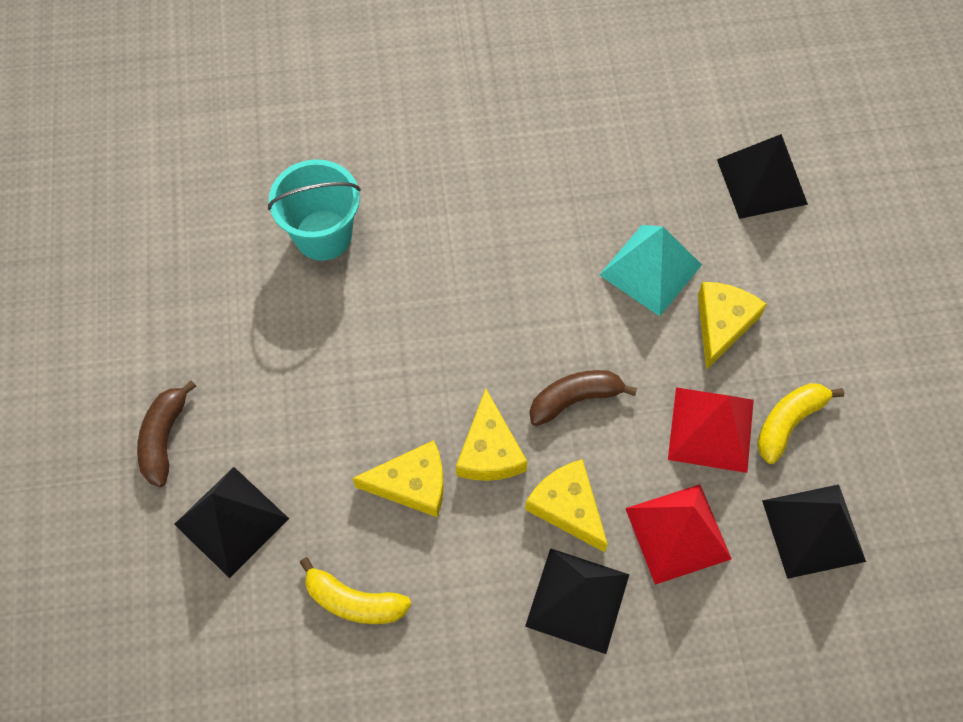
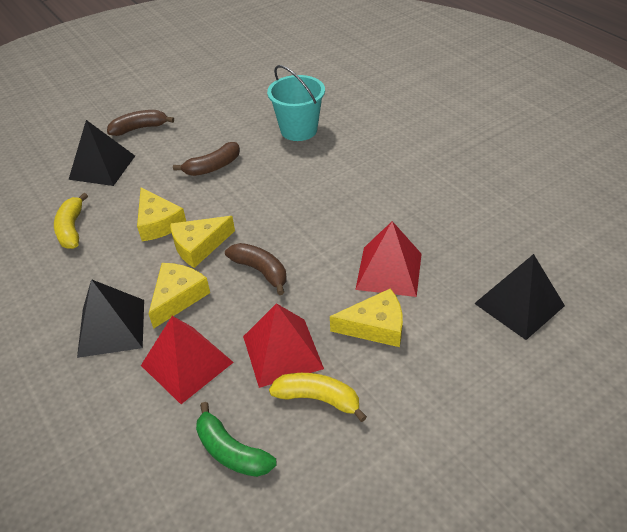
camera: 65 degrees right, 20 degrees down
(334, 374) = (213, 167): none -> brown banana
(650, 269) = (389, 271): turquoise pyramid -> red pyramid
(813, 530) = (231, 451): black pyramid -> green banana

